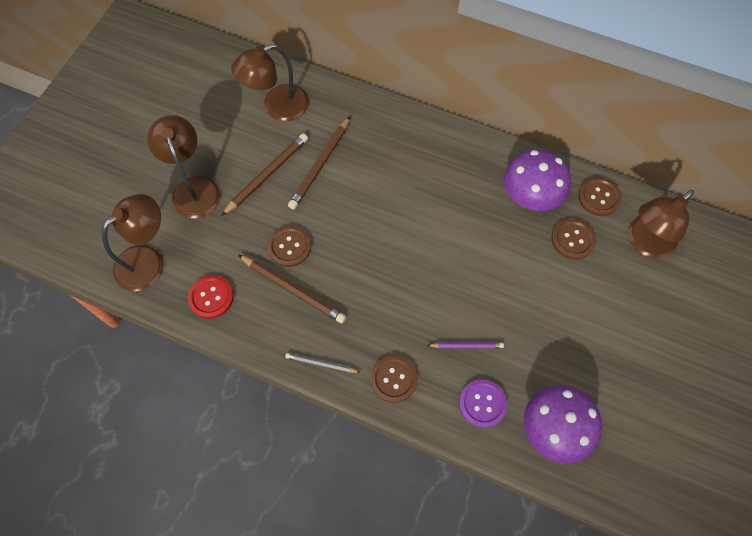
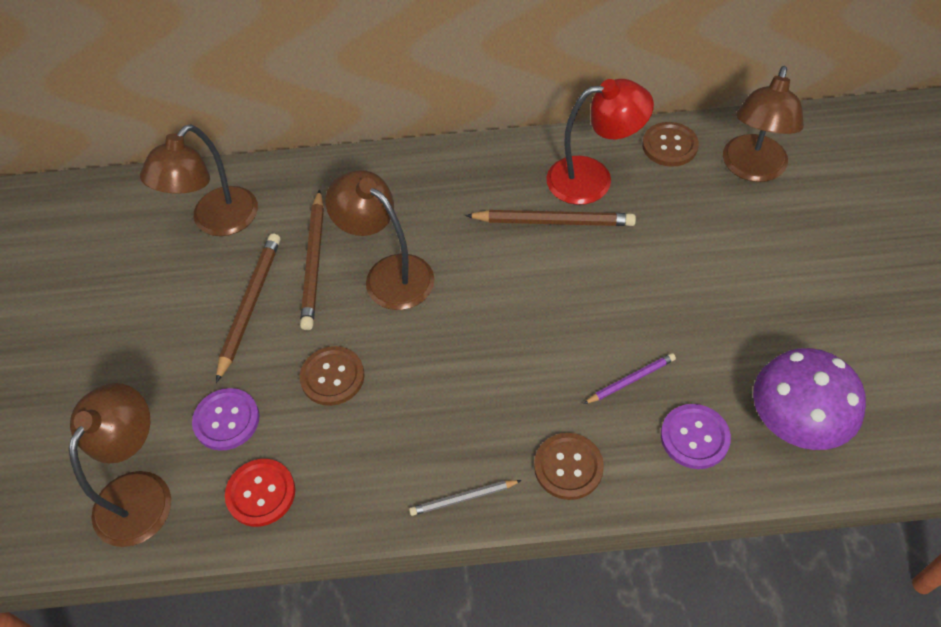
camera: 25 degrees left, 10 degrees down
(194, 188) = (156, 368): brown lamp -> brown lamp (388, 274)
(216, 242) = (226, 420): none -> purple button
(293, 290) = (369, 426): brown pencil -> brown pencil (553, 221)
(531, 195) = (593, 178): purple mushroom -> red lamp
(573, 240) = (672, 203): brown button -> none

